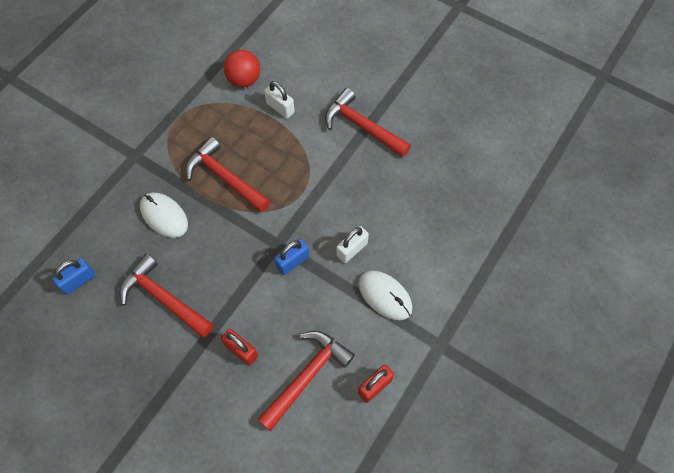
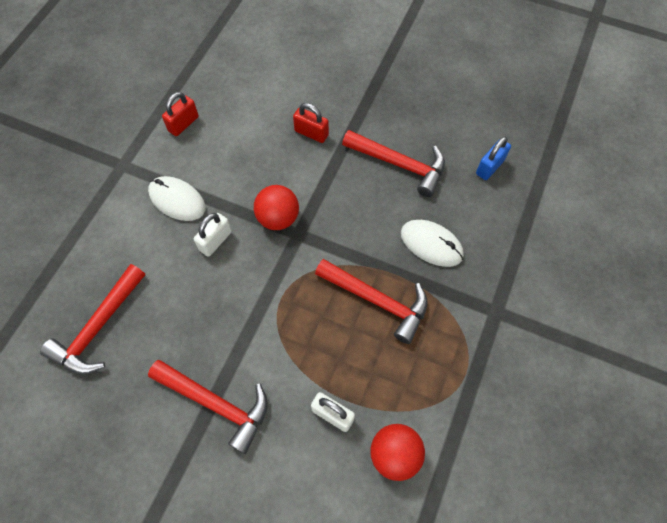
camera: 170 degrees right, 0 degrees up
(292, 262) = (278, 218): blue padlock -> red ball
(307, 376) = (246, 122): red hammer -> red hammer (98, 327)

